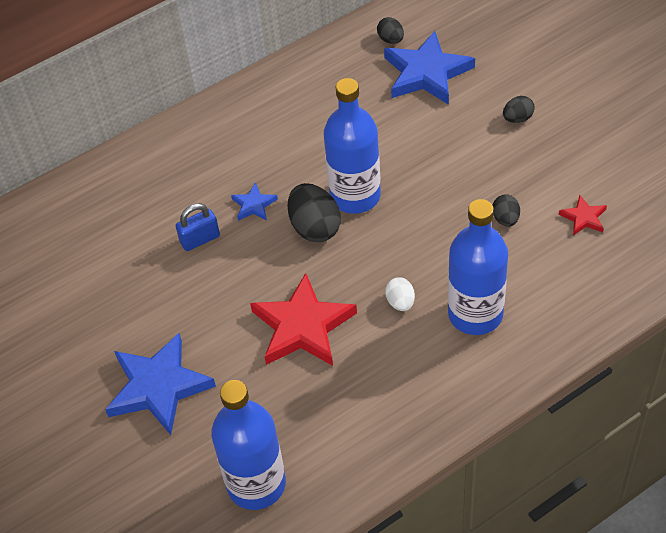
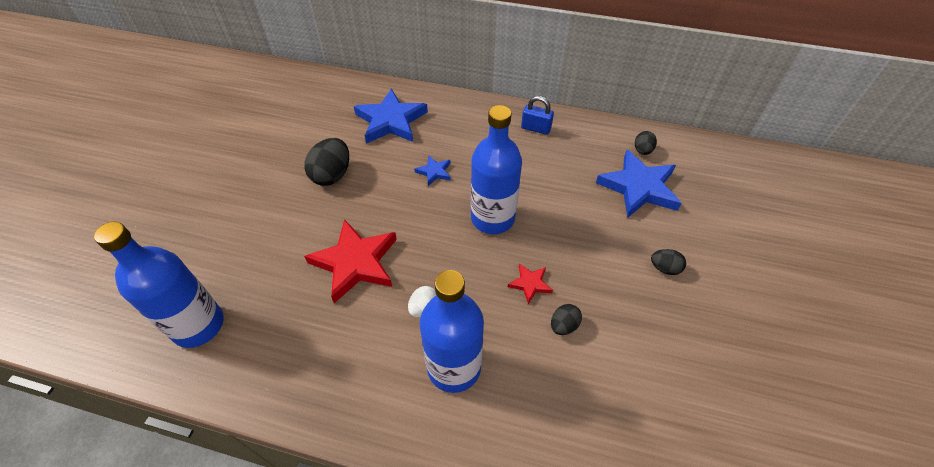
camera: 45 degrees right, 0 degrees up
(158, 387) = (250, 219): blue star -> blue star (391, 121)
(200, 239) = (383, 164): blue padlock -> blue padlock (536, 128)
(315, 228) = (445, 214): black egg -> black egg (332, 175)
(584, 218) = (622, 384): red star -> red star (530, 284)

